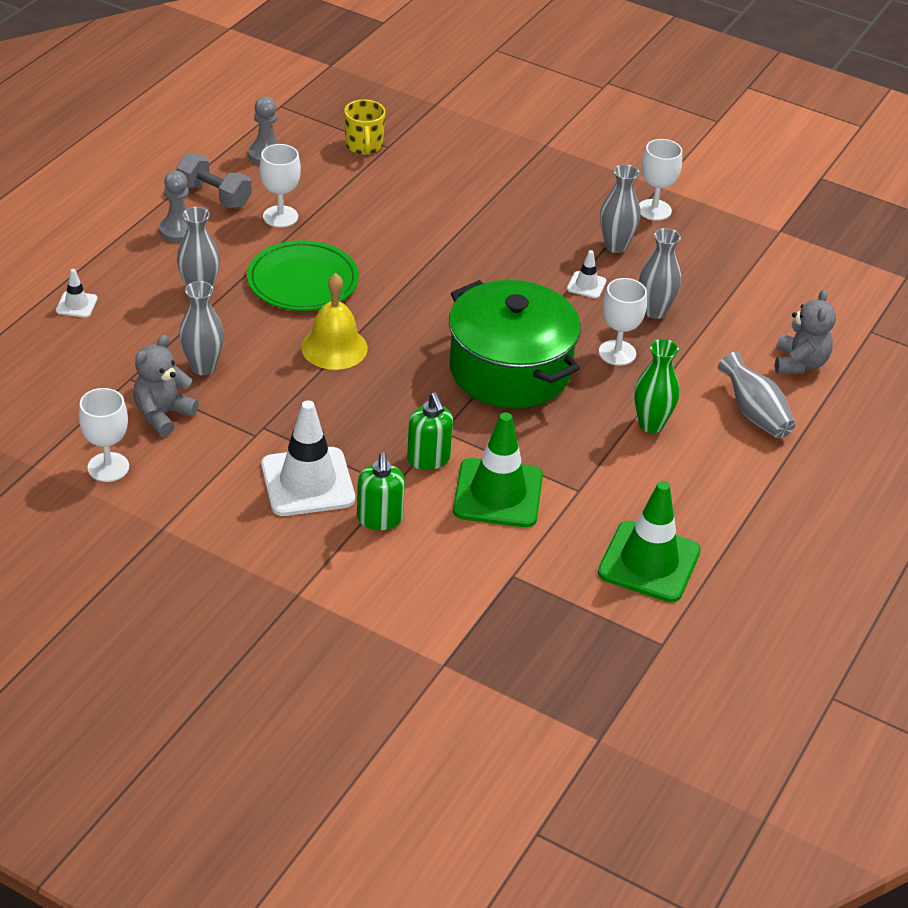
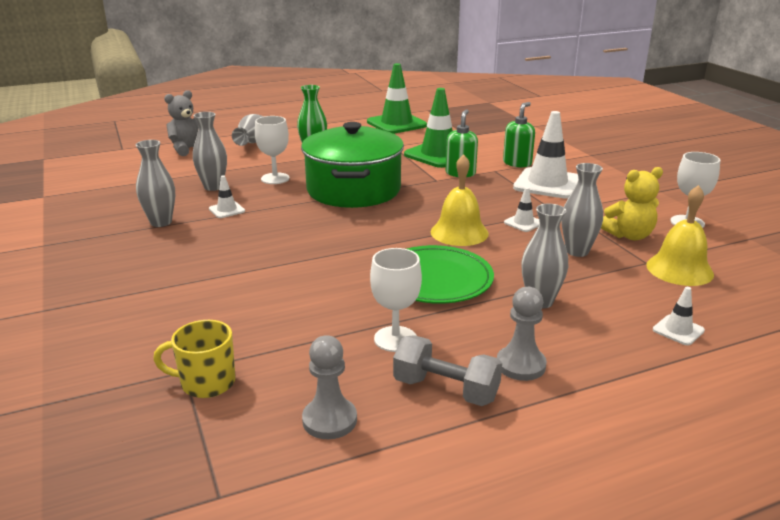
camera: 140 degrees left, 15 degrees down
(95, 380) = (679, 269): none -> yellow bell
(163, 415) = (629, 235): grey teddy bear -> yellow teddy bear
(214, 196) = (446, 390): grey dumbbell -> grey dumbbell turned 45 degrees counterclockwise
(283, 390) = (523, 223): none -> white traffic cone
(364, 146) = (206, 383): yellow mug -> yellow mug turned 120 degrees counterclockwise
(654, 210) = (85, 232): white goblet -> none

